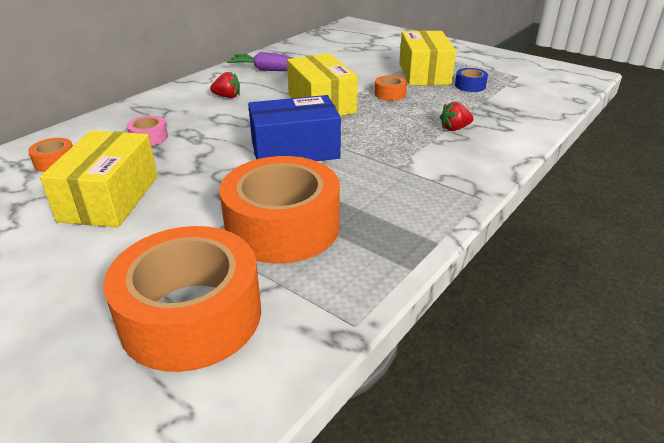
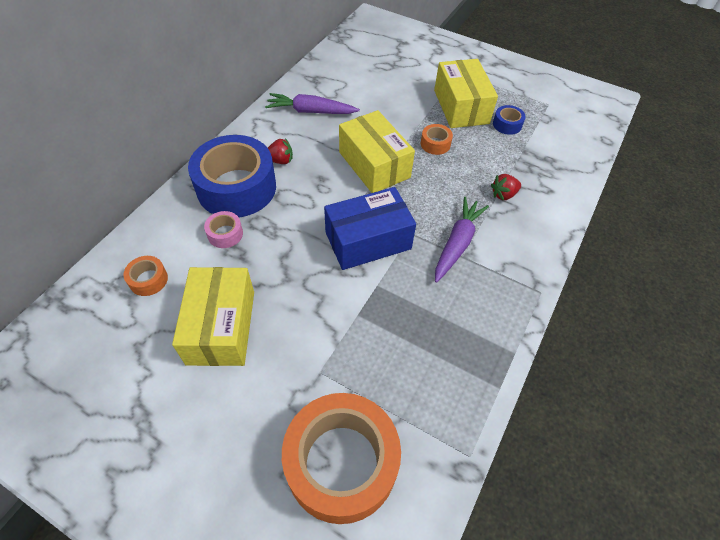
camera: 10 degrees left, 20 degrees up
(176, 110) = (236, 187): none -> blue tape
(282, 226) = (385, 348): orange tape -> none
(393, 158) = (457, 243): none -> purple carrot

